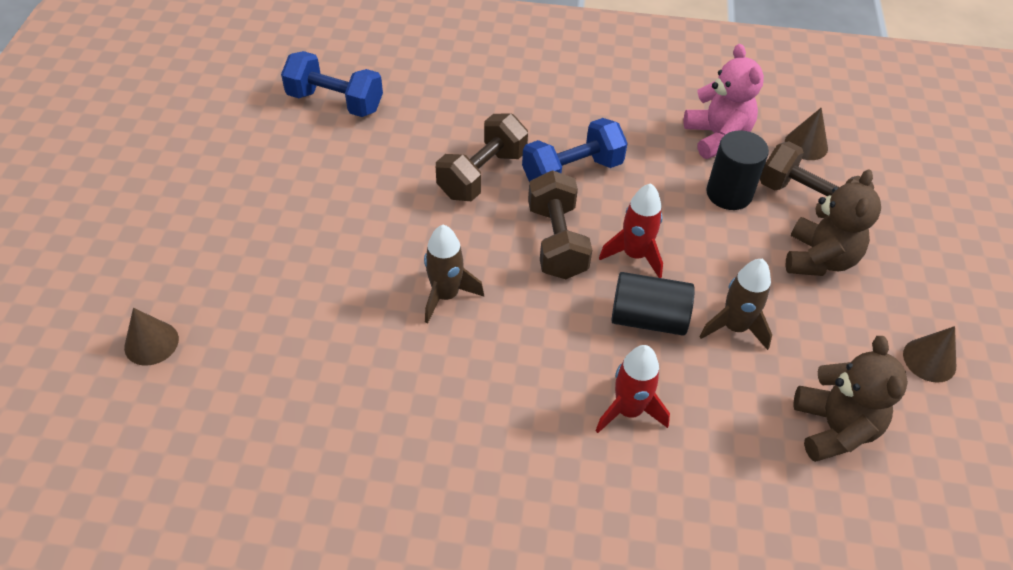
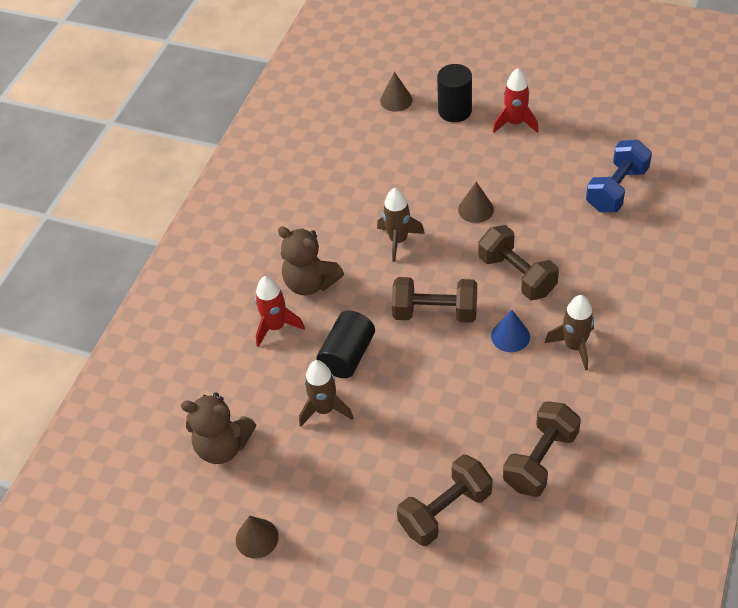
camera: 110 degrees right, 0 degrees up
(570, 122) = (574, 346): none -> brown rocket
(572, 172) = (510, 336): blue dumbbell -> blue cone
(634, 255) = (410, 360): red rocket -> red rocket (515, 123)
(717, 137) = (540, 460): pink teddy bear -> brown dumbbell
(729, 193) = (465, 448): black cylinder -> black cylinder (455, 111)
(806, 145) = (519, 536): brown cone -> brown cone (475, 209)
(819, 259) = (376, 494): brown teddy bear -> brown teddy bear (310, 283)

